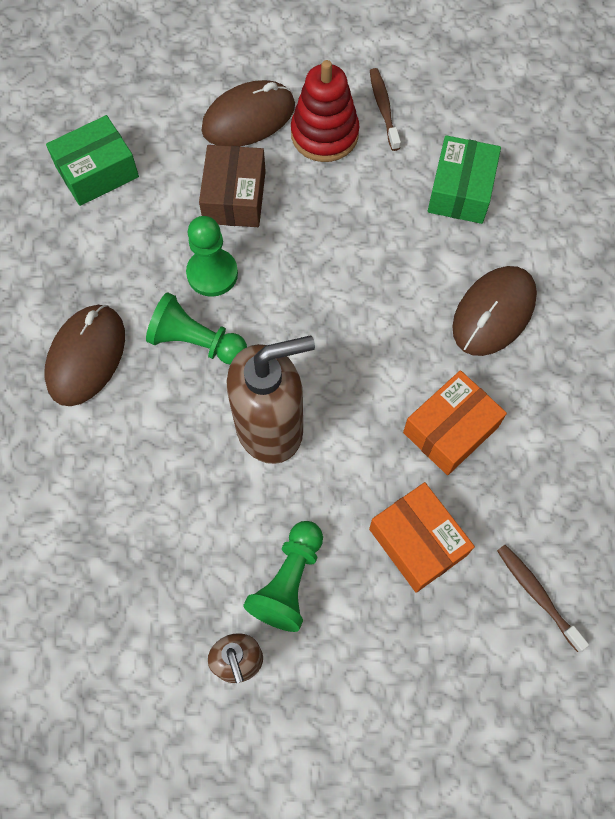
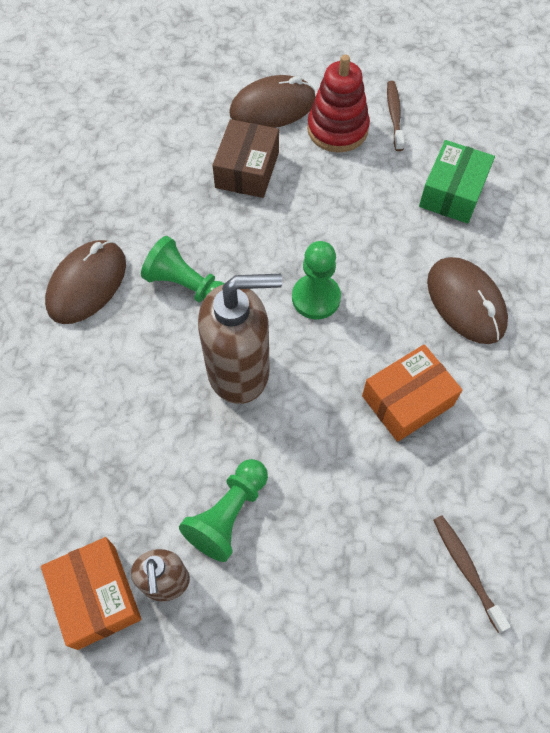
camera: 10 degrees right, 5 degrees down
(97, 172) = (132, 133): green box -> none
(212, 274) = (214, 231): green pawn -> green pawn (316, 298)
(417, 542) = (358, 499): orange box -> orange box (96, 596)
(493, 313) = (466, 302): brown mouse -> brown mouse turned 75 degrees counterclockwise

